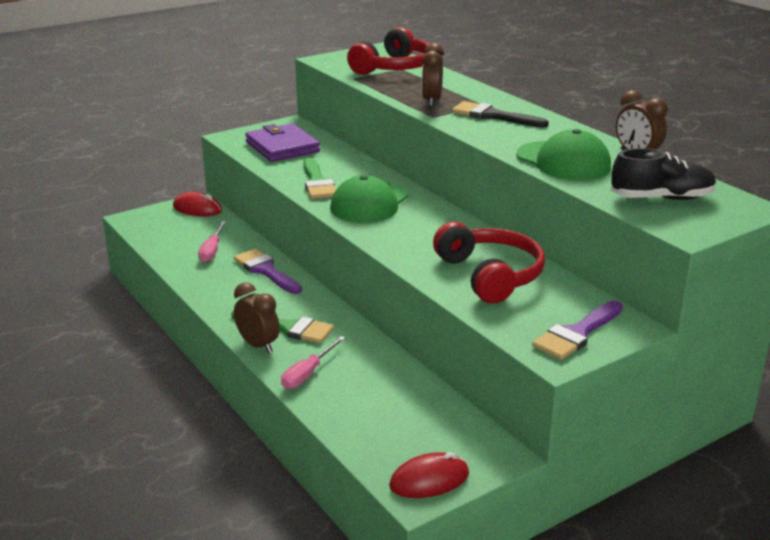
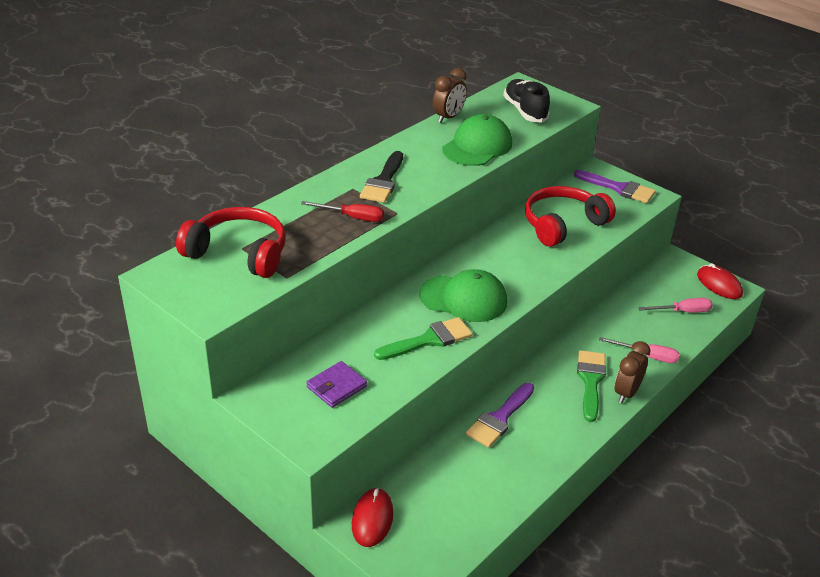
camera: 105 degrees left, 10 degrees up
(212, 251) = (475, 472): pink screwdriver -> pink screwdriver (682, 311)
(282, 147) = (336, 387): purple wallet -> purple wallet, size x0.60
(432, 101) = (352, 217): brown clock -> red screwdriver

